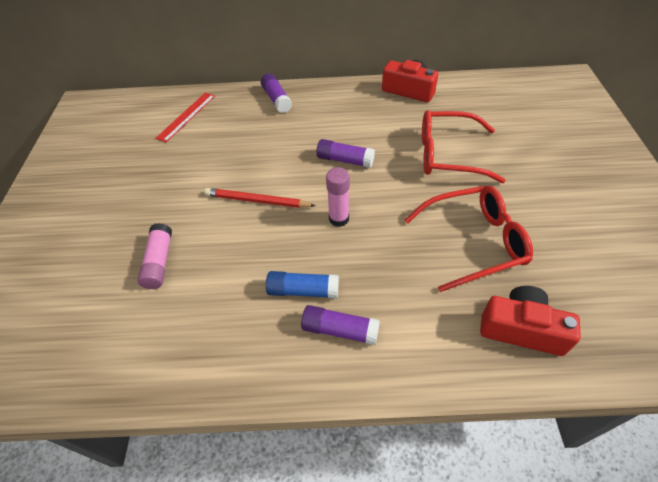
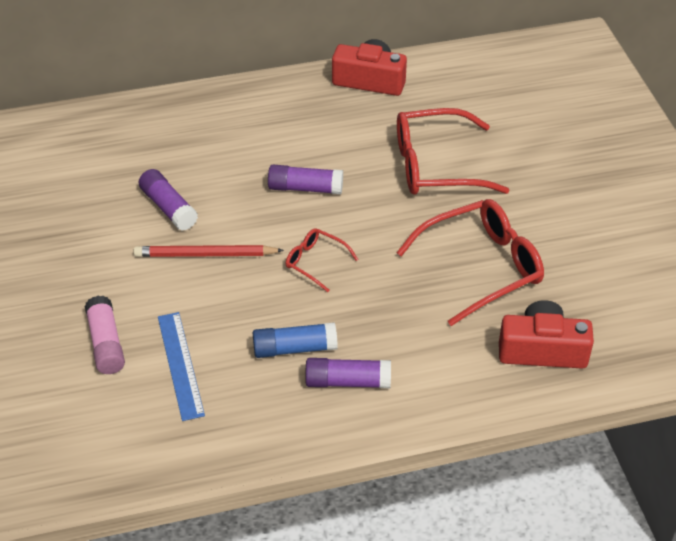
camera: 15 degrees left, 5 degrees down
(186, 116) = (63, 152): red ruler -> none
(208, 290) = (180, 365): none -> blue ruler
(277, 99) = (187, 113): purple glue stick -> purple glue stick (168, 207)
(339, 219) = (316, 262): pink glue stick -> red glasses

